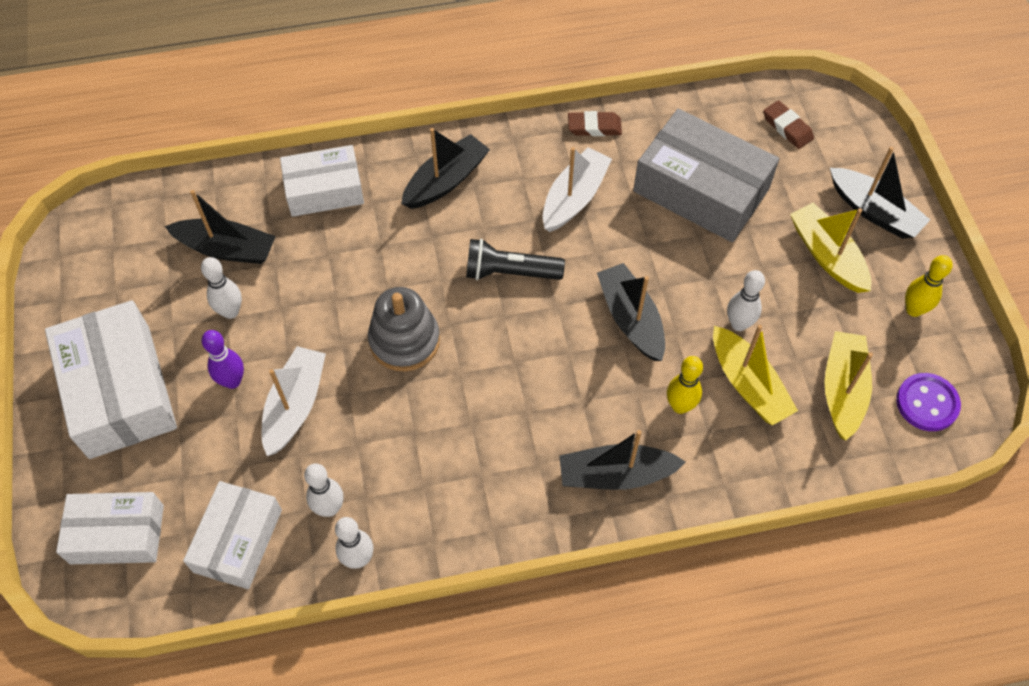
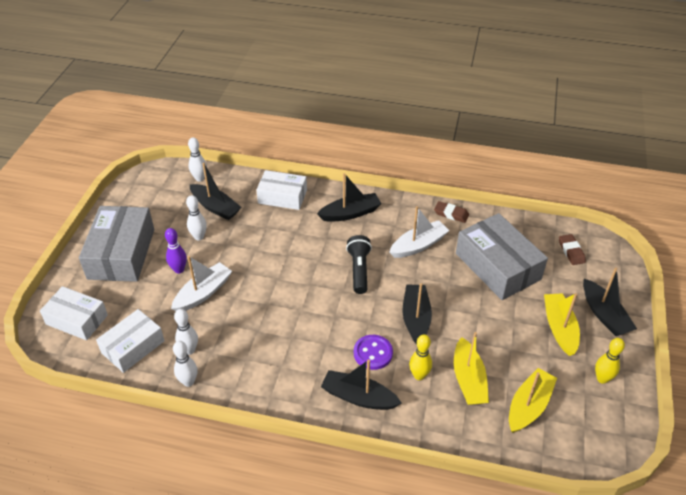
camera: 25 degrees right, 15 degrees down
(120, 391) = (121, 254): white box -> grey box
(404, 340) = (280, 283): grey stacking toy -> none
(509, 272) = (359, 270): black flashlight -> black flashlight turned 60 degrees clockwise
(738, 324) = (481, 345): white bowling pin -> white bowling pin (199, 178)
(927, 403) = (582, 435): purple button -> purple button (373, 353)

